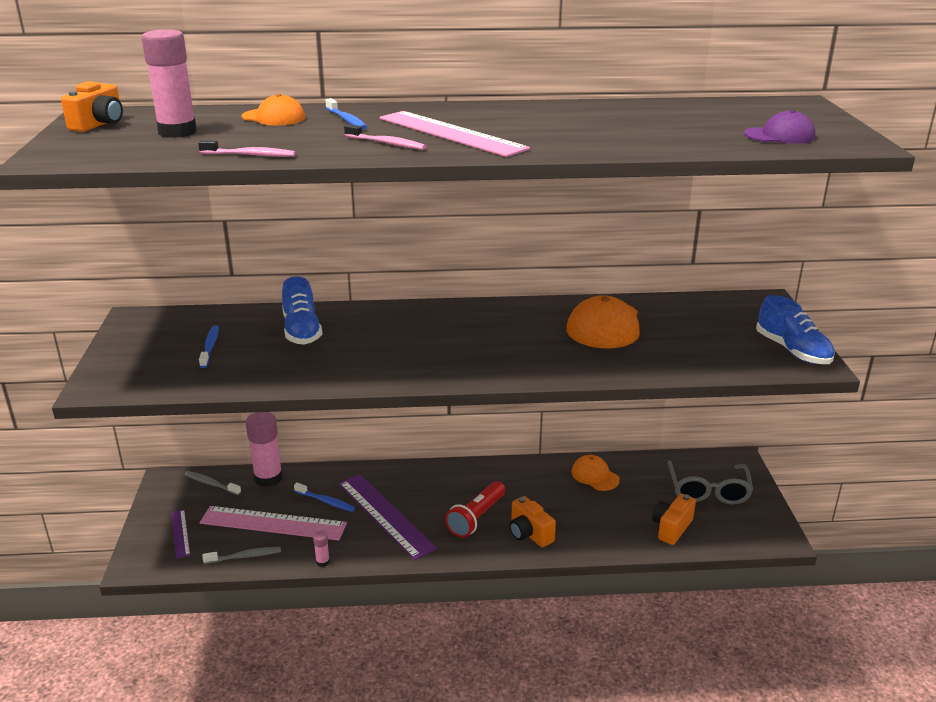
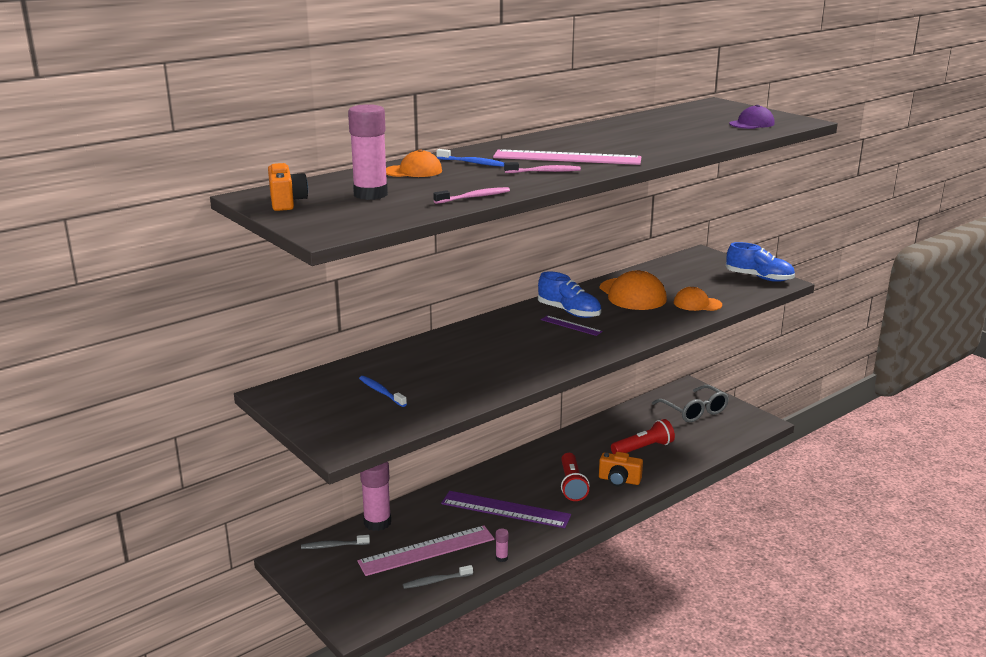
camera: 35 degrees left, 5 degrees down
(180, 533) = (359, 589): purple ruler -> purple ruler (571, 325)
(244, 556) = (436, 581): grey toothbrush -> grey toothbrush turned 150 degrees counterclockwise
(302, 331) = (433, 359): blue shoe -> blue shoe (569, 312)
(325, 501) = (447, 519): blue toothbrush -> none
(595, 476) = (615, 428): orange cap -> orange cap (697, 304)
(598, 510) = (643, 448): none -> red flashlight
(671, 528) = (700, 441): orange camera -> none

